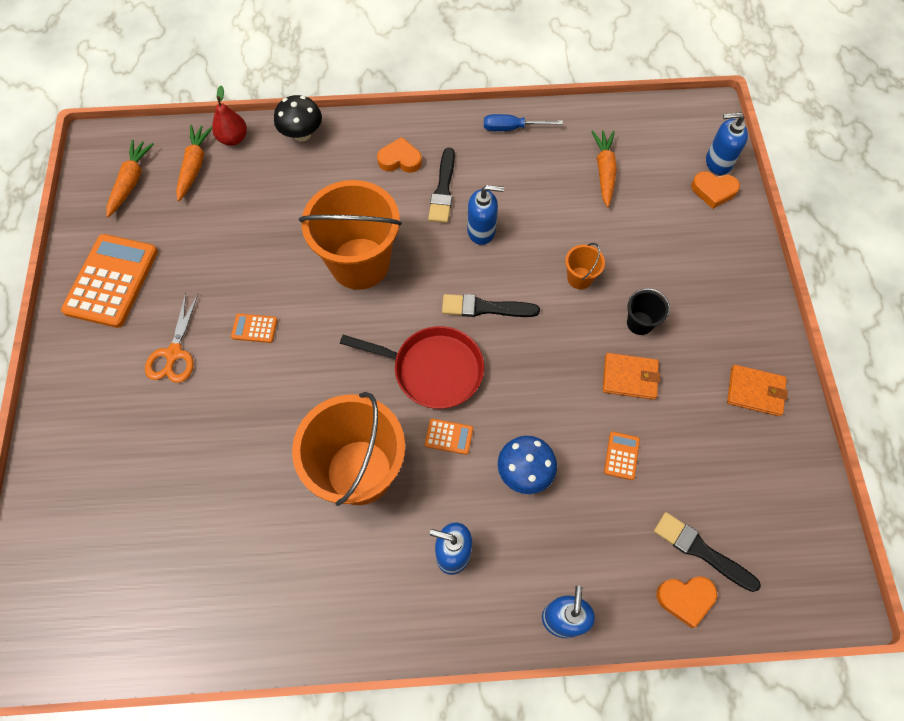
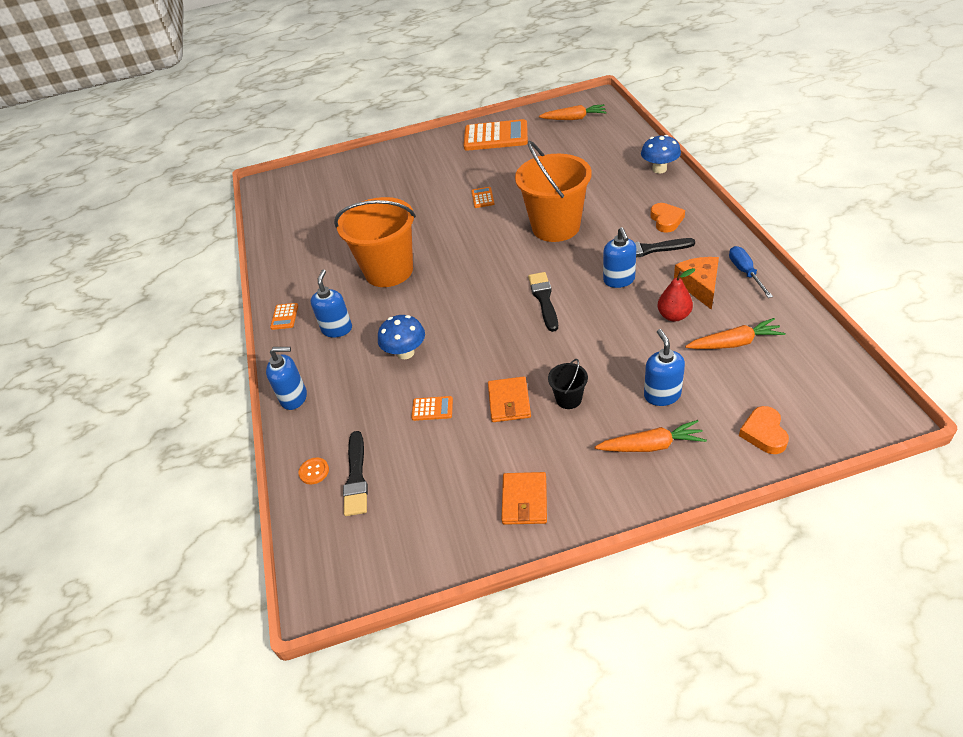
camera: 85 degrees right, 20 degrees down
(174, 353) = (453, 174): orange scissors -> none
(194, 166) = (601, 136): orange carrot -> orange carrot (651, 445)
(233, 139) = (635, 143): red pear -> red pear (674, 316)
(302, 134) = (659, 169): black mushroom -> blue mushroom
(433, 370) = (478, 285): red pan -> none
(449, 437) = (425, 306): orange calculator -> orange calculator (284, 317)
(517, 169) = (699, 286): none -> orange cheese
(579, 278) = (599, 349): orange bucket -> none
(685, 599) = (314, 471): orange heart -> orange button
(701, 550) = (356, 477): black brush -> black brush turned 150 degrees clockwise
(718, 162) = (808, 432): blue soap dispenser -> blue soap dispenser (662, 395)

